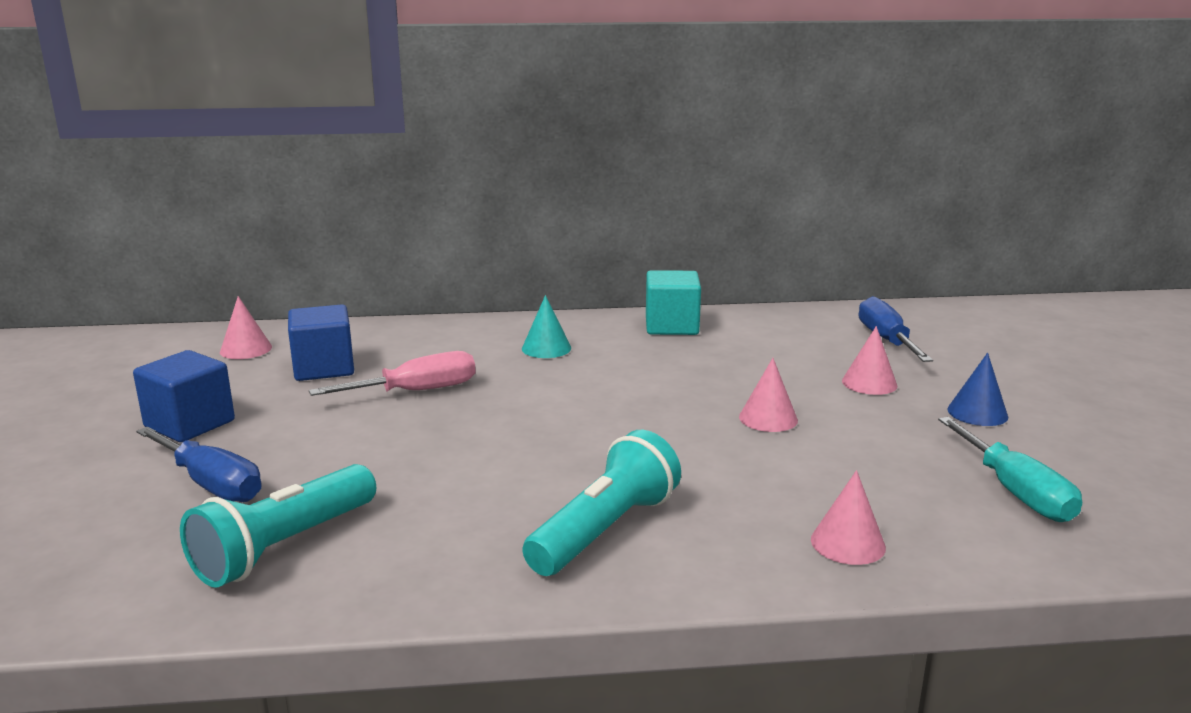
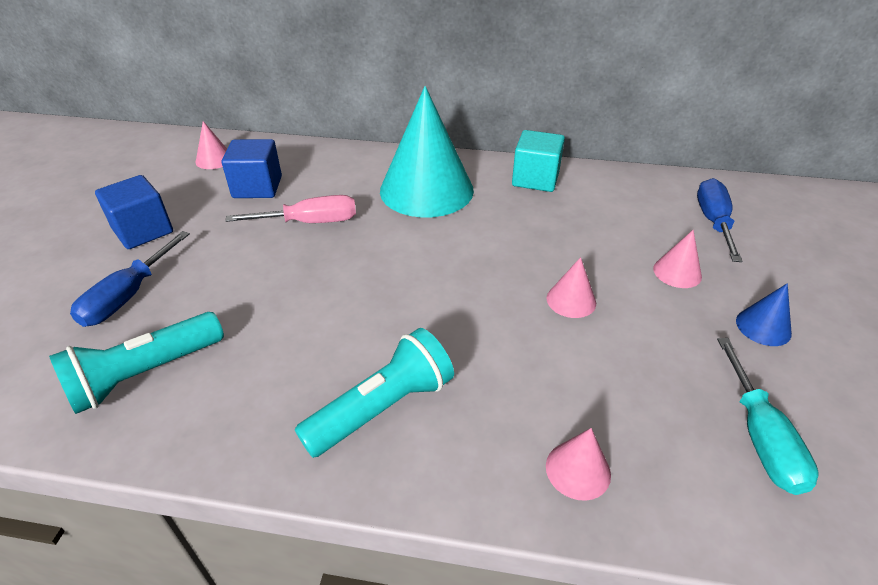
camera: 15 degrees right, 20 degrees up
(211, 484) = (128, 296): blue screwdriver -> blue screwdriver turned 60 degrees clockwise
(546, 348) = (426, 190): turquoise cone -> turquoise cone, size x2.39

